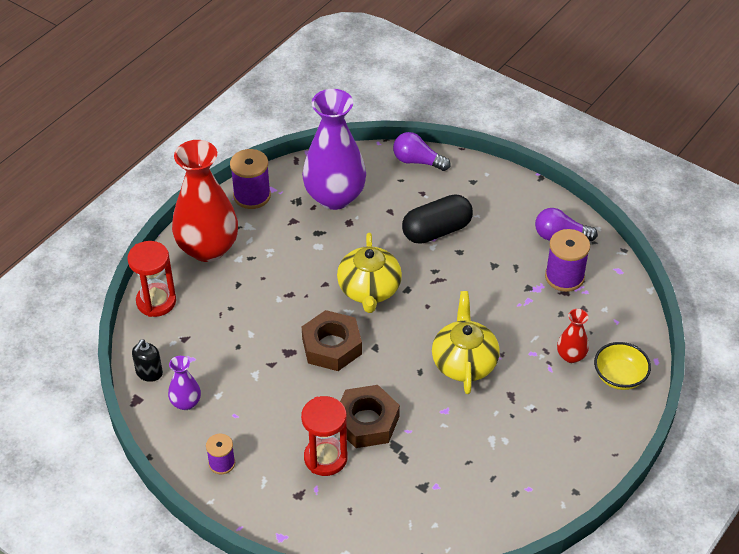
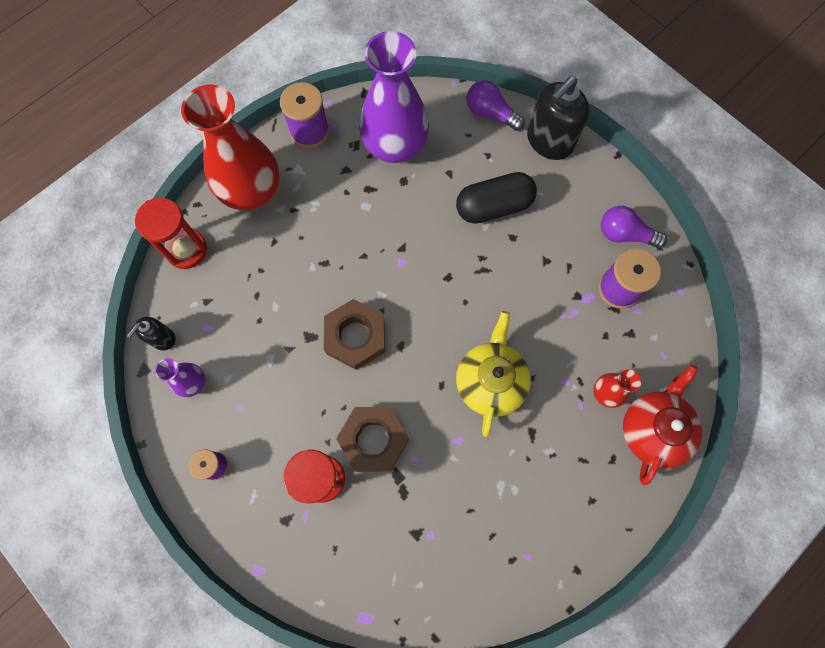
camera: 10 degrees right, 25 degrees up
(369, 290) = (408, 271): yellow teapot -> none
(476, 175) = (549, 141): none -> black soap dispenser
(619, 377) = (653, 429): yellow bowl -> red teapot

